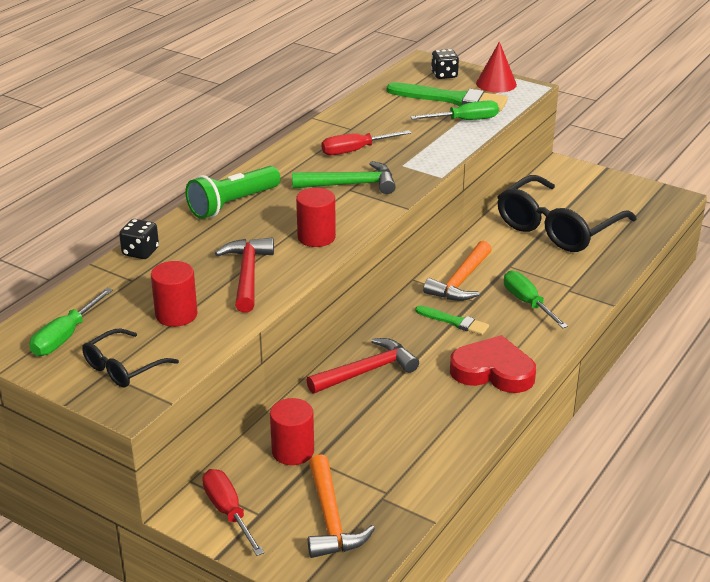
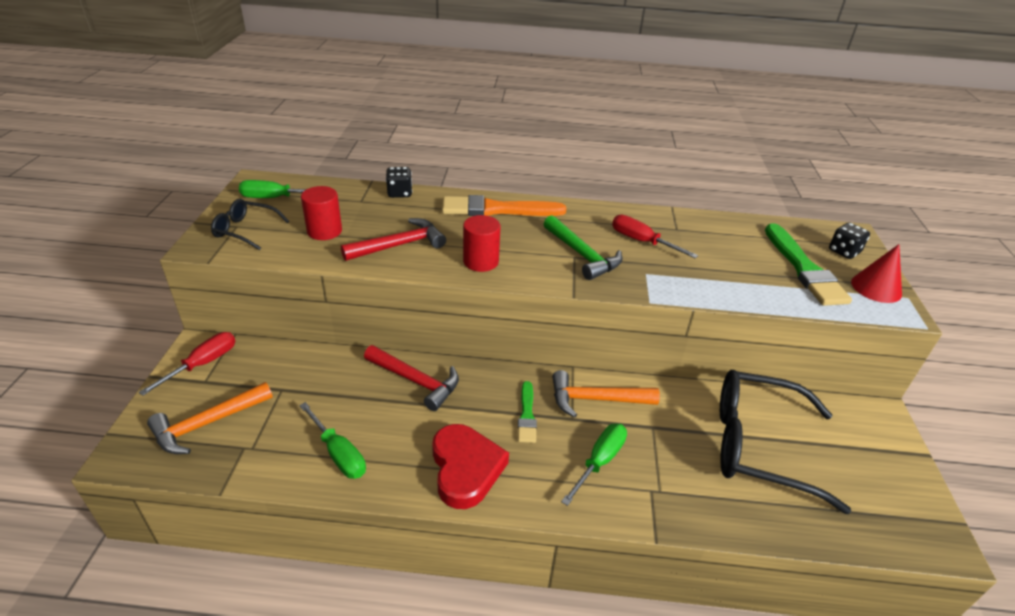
camera: 60 degrees right, 5 degrees up
(232, 204) = (497, 209): green flashlight -> orange brush
(293, 451) = (288, 373): red cylinder -> none
(465, 120) = (774, 288): green screwdriver -> green screwdriver (339, 454)

